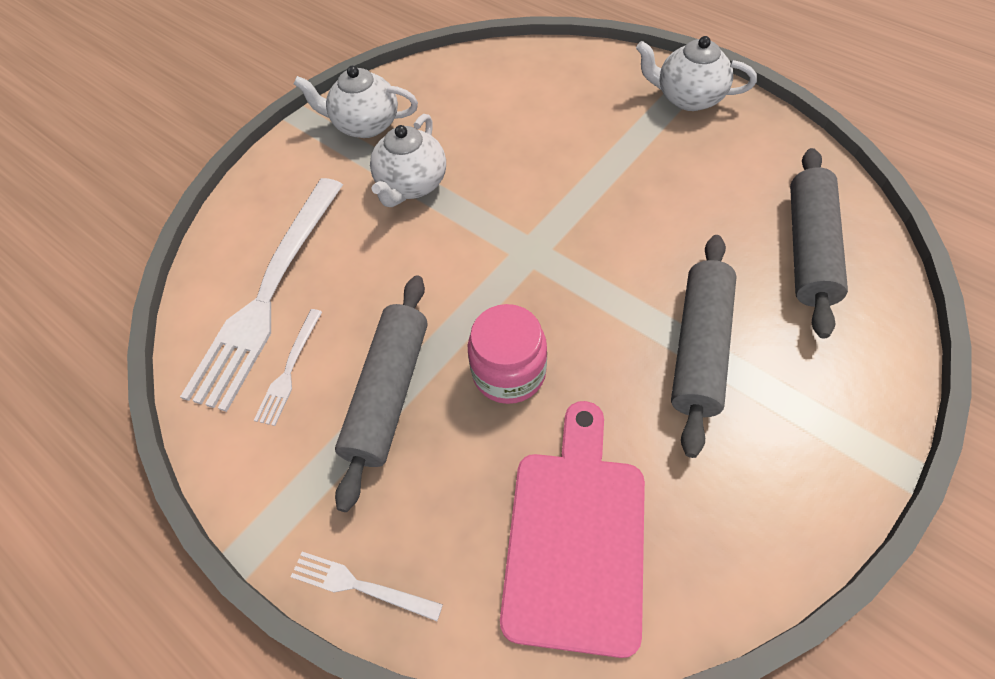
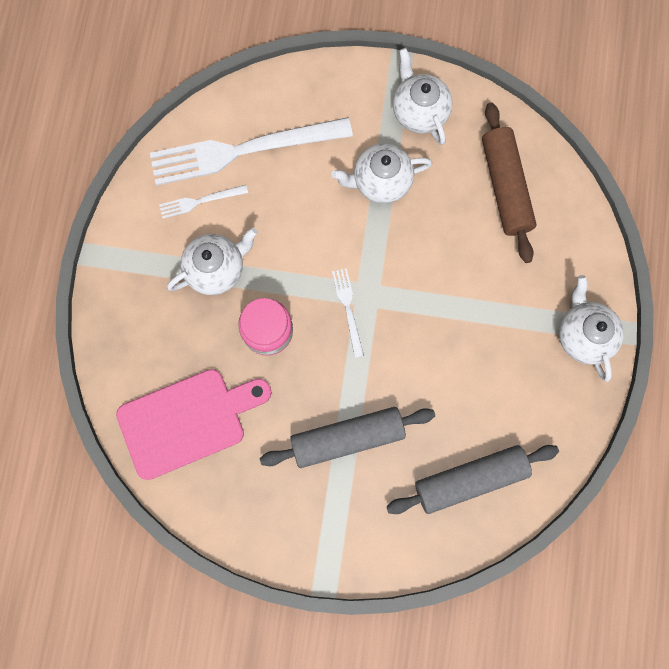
camera: 55 degrees right, 20 degrees up
(360, 586) = (104, 324): white fork -> white fork (348, 309)
(388, 393) = (216, 269): grey rolling pin -> white teapot
(495, 94) = (505, 187): none -> brown rolling pin

